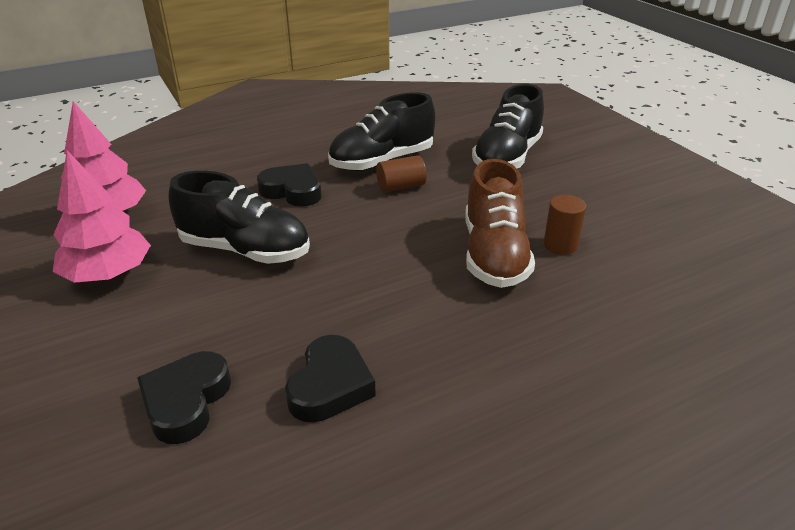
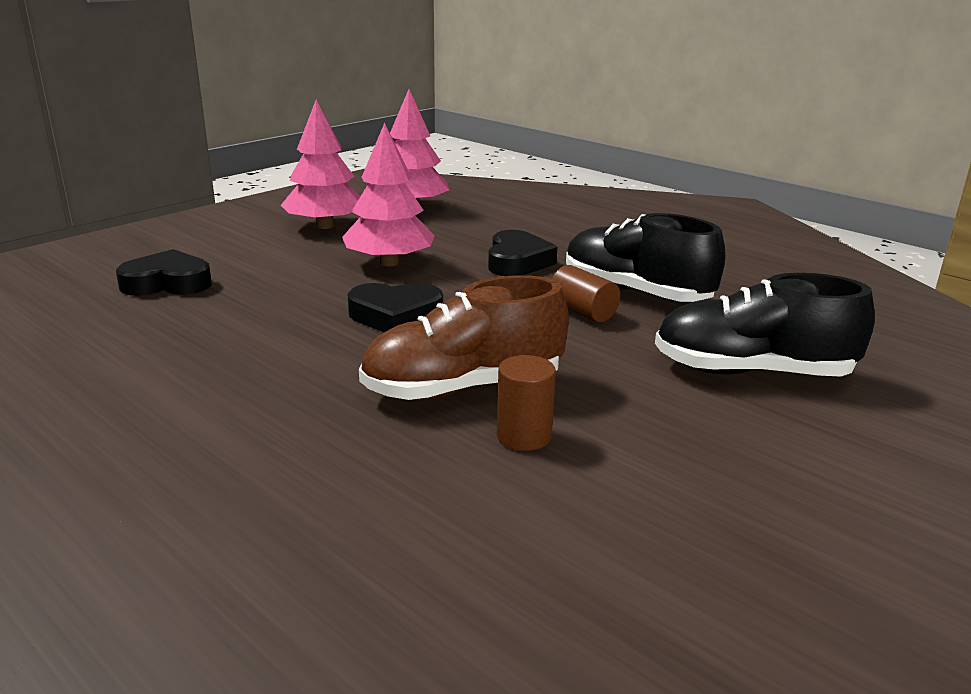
camera: 70 degrees right, 10 degrees down
(245, 250) = (389, 263): black shoe -> pink tree
(330, 385) = (191, 332): black heart -> black heart (395, 316)

